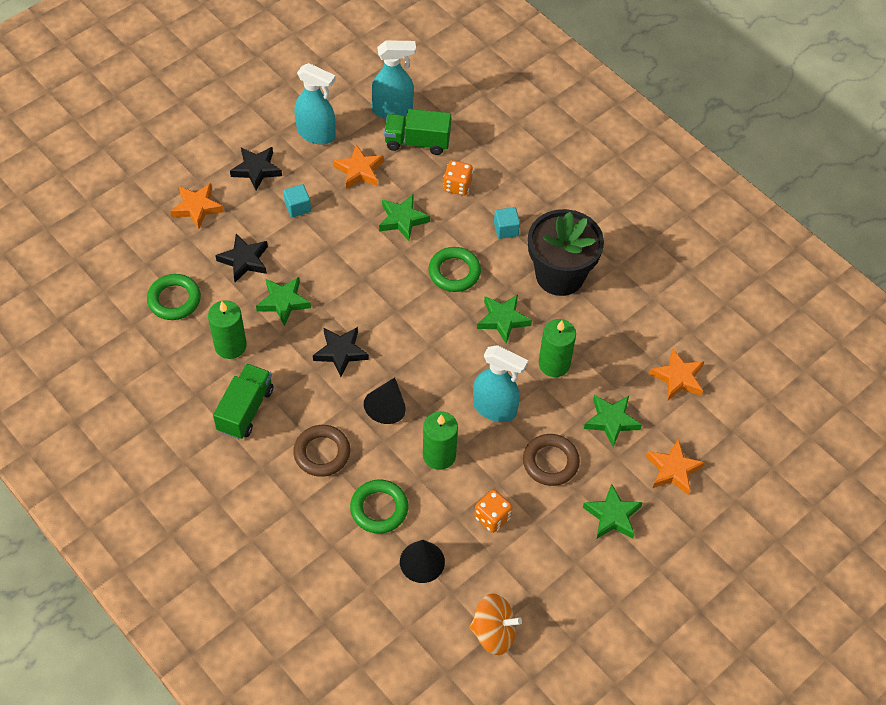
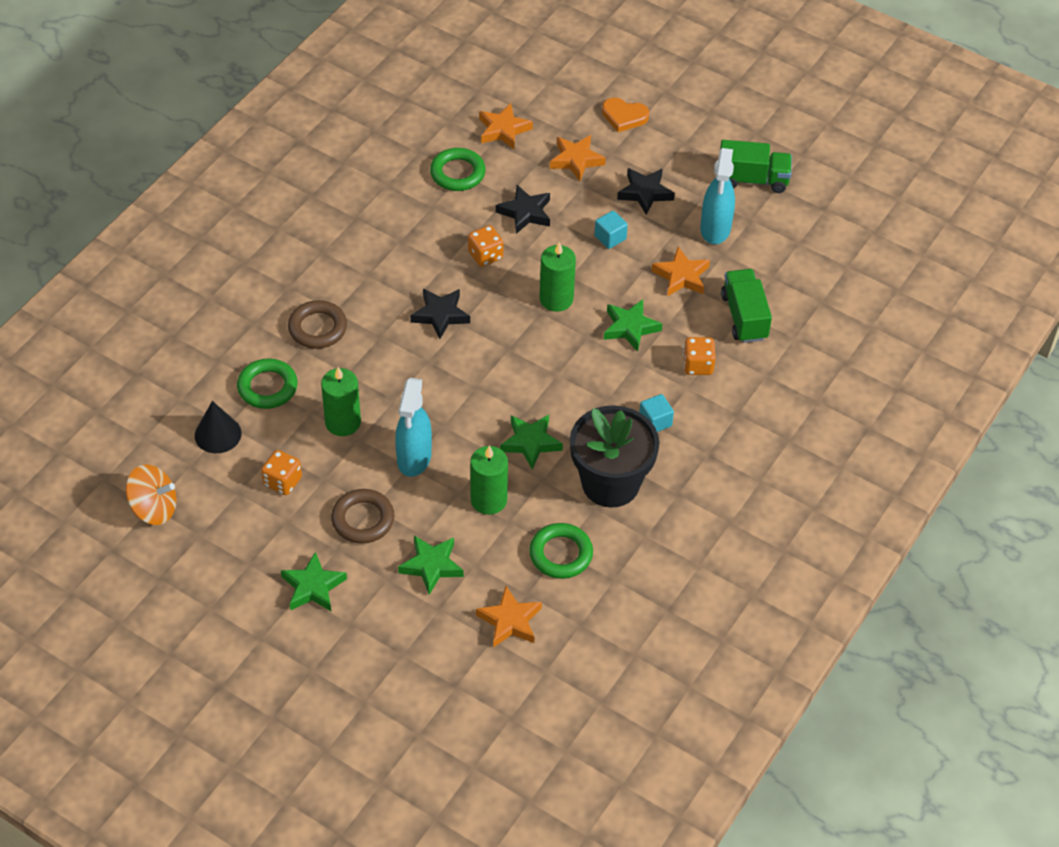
camera: 75 degrees right, 5 degrees down
(160, 160) = (624, 116): none -> orange heart
(230, 346) = (418, 228): green candle -> green candle (556, 299)
(245, 410) = (348, 258): green truck -> green truck (752, 180)
(283, 302) = (485, 255): green star -> orange dice
(387, 406) = (388, 367): black cone -> none
(393, 110) = (780, 285): turquoise spray bottle -> none
(454, 272) = (577, 387): green ring -> green ring (561, 554)
(493, 632) = (154, 508): orange spinning top -> orange spinning top turned 75 degrees counterclockwise
(673, 470) = (386, 634): orange star -> orange star (503, 130)

